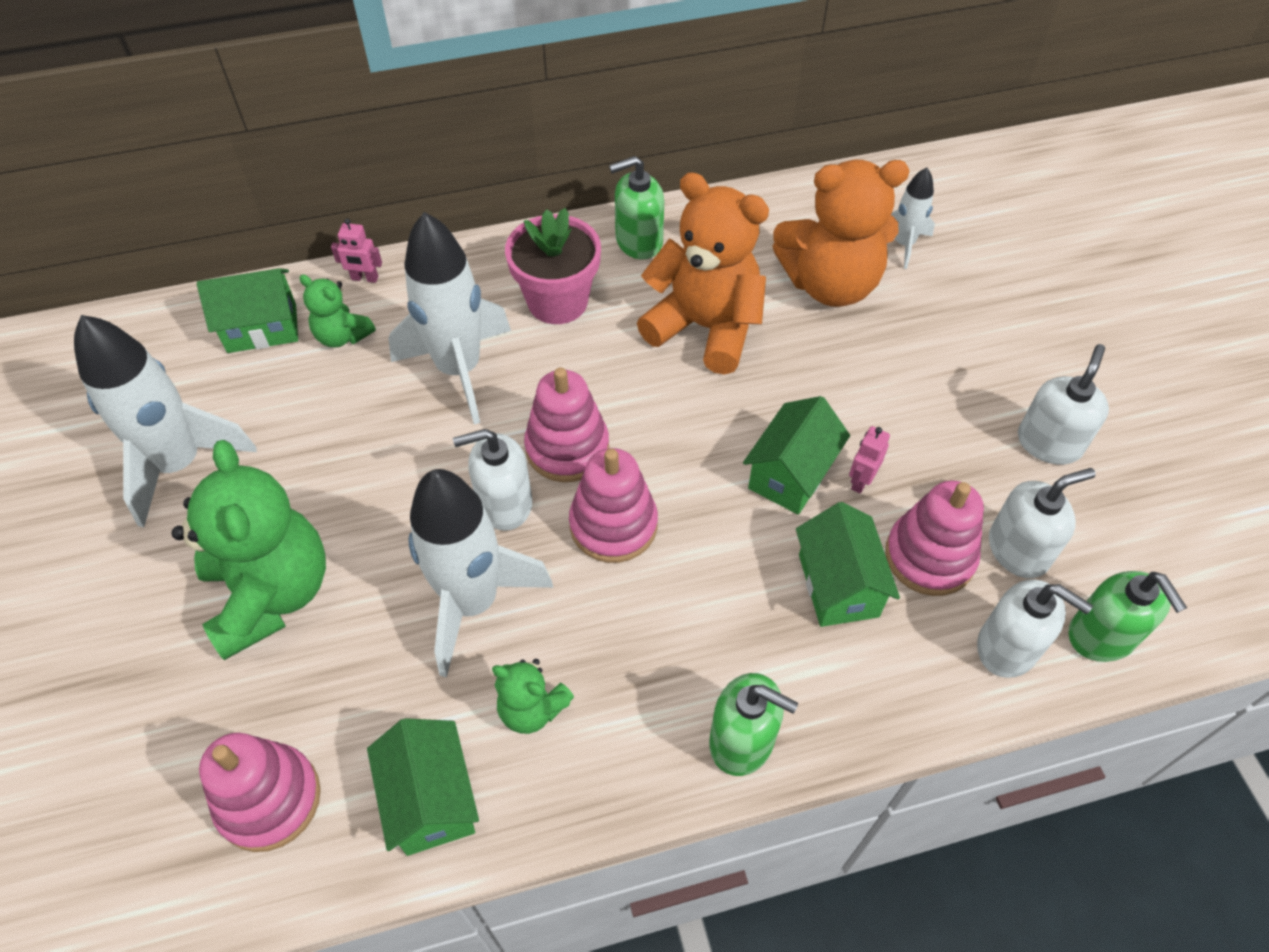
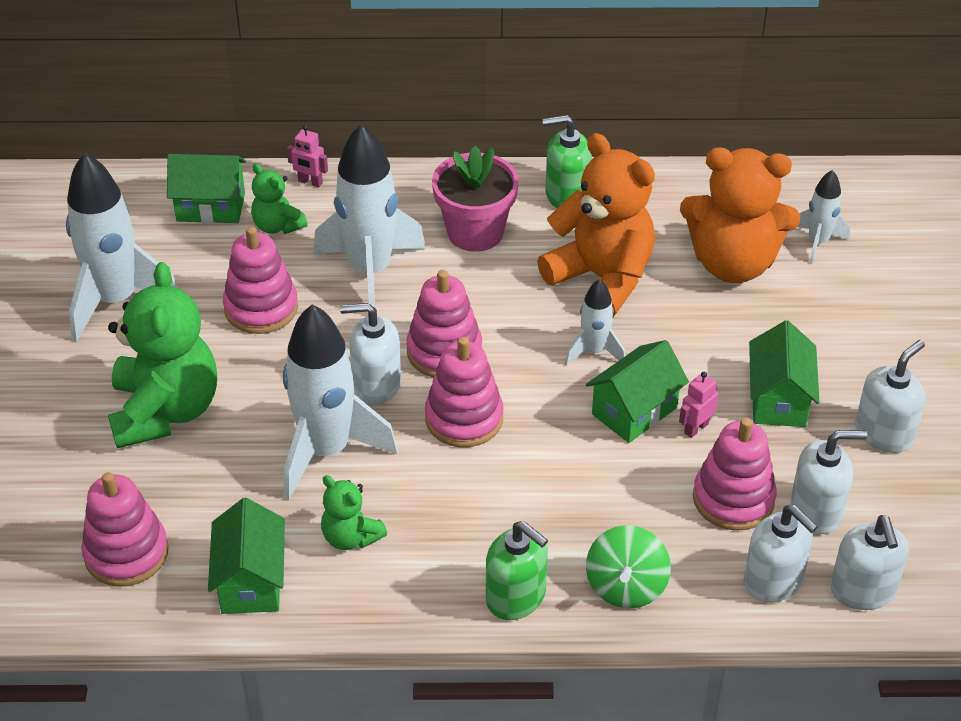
camera: 15 degrees right, 10 degrees down
(350, 438) = (261, 308): none -> pink stacking toy
(725, 413) = (594, 351): none -> white rocket
(838, 585) = (642, 503): green house -> green house (778, 399)
(856, 695) = (626, 586): none -> green spinning top
(1102, 636) = (863, 590): green soap dispenser -> white soap dispenser

